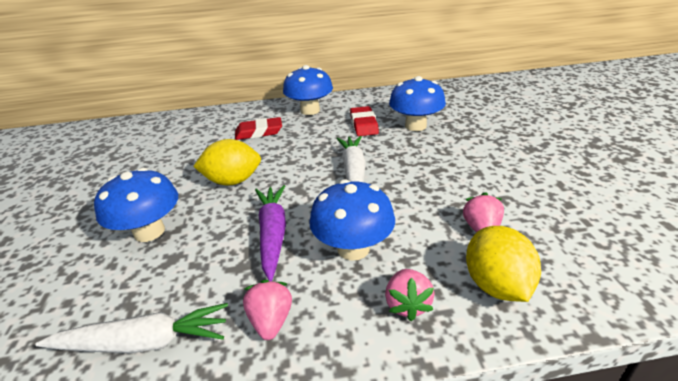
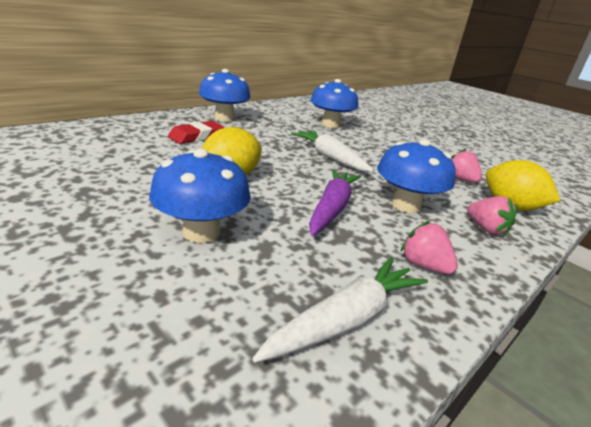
camera: 40 degrees left, 5 degrees down
(273, 234) = (331, 208): purple carrot -> purple carrot turned 60 degrees clockwise
(364, 124) = (289, 126): red eraser -> none

